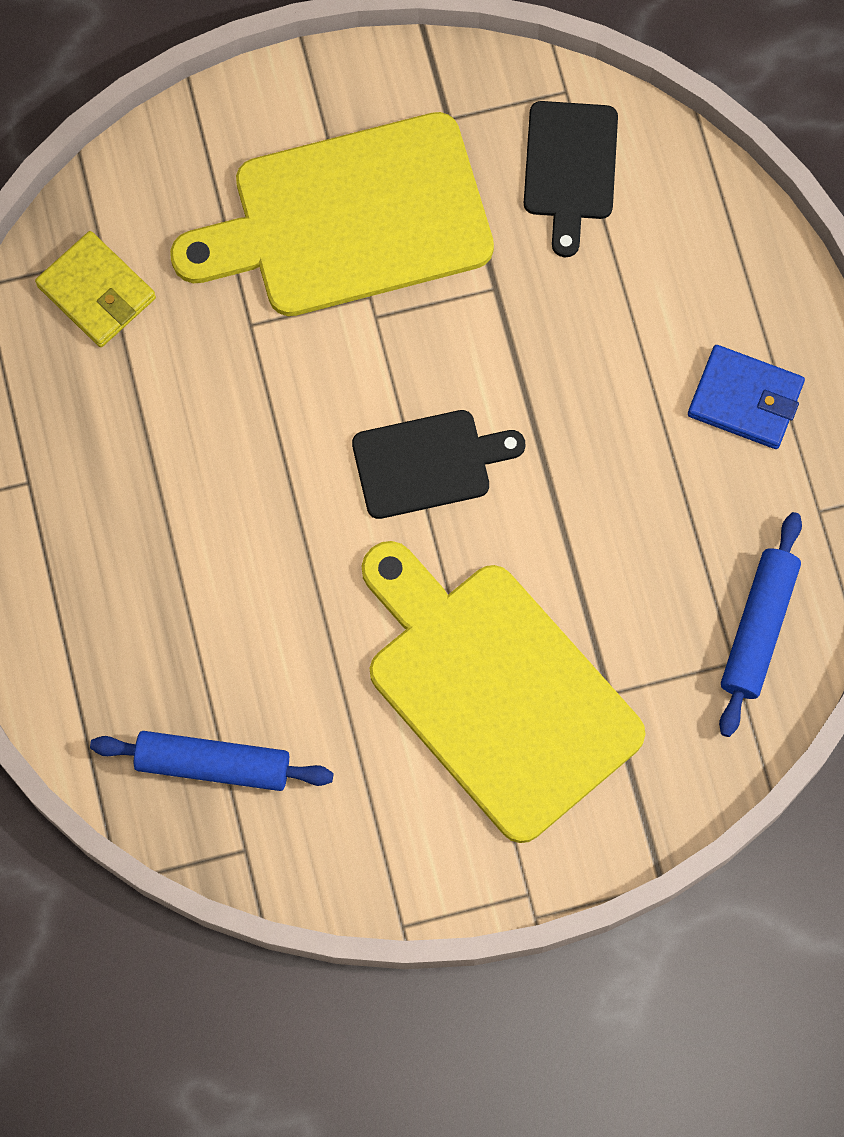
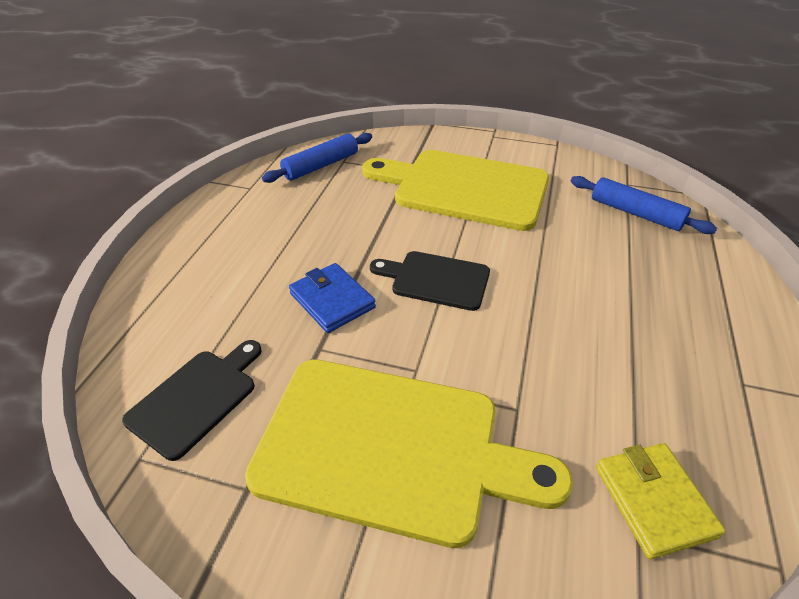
camera: 150 degrees left, 30 degrees down
(496, 691) = (464, 188): yellow cutting board -> yellow cutting board turned 120 degrees clockwise
(745, 400) = (234, 236): blue wallet -> blue wallet (332, 300)

